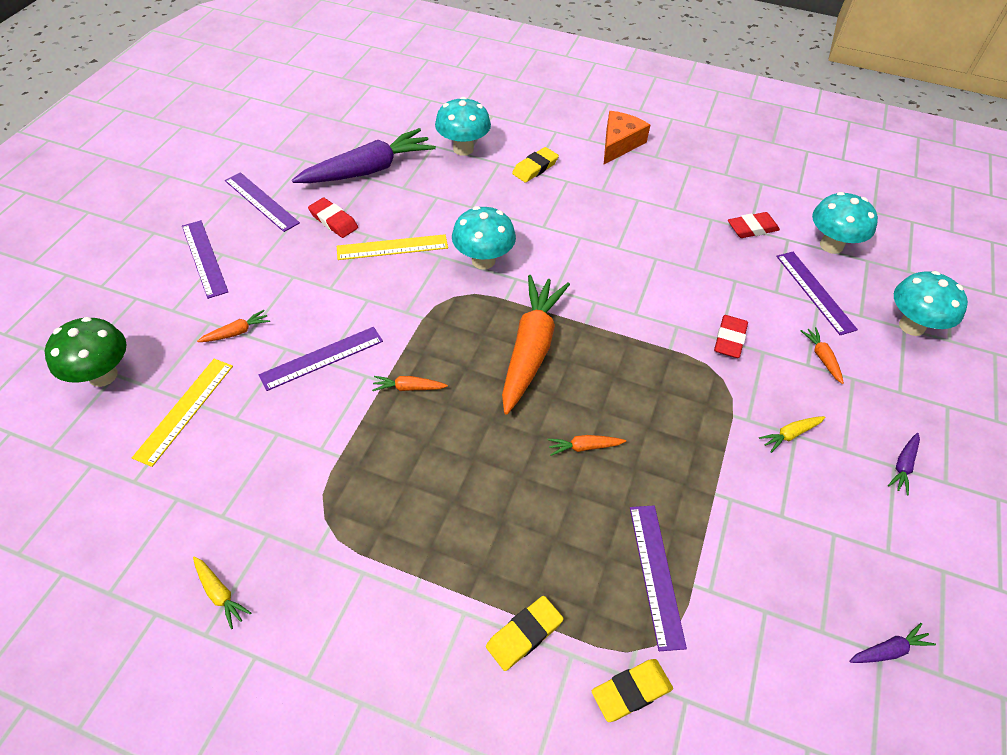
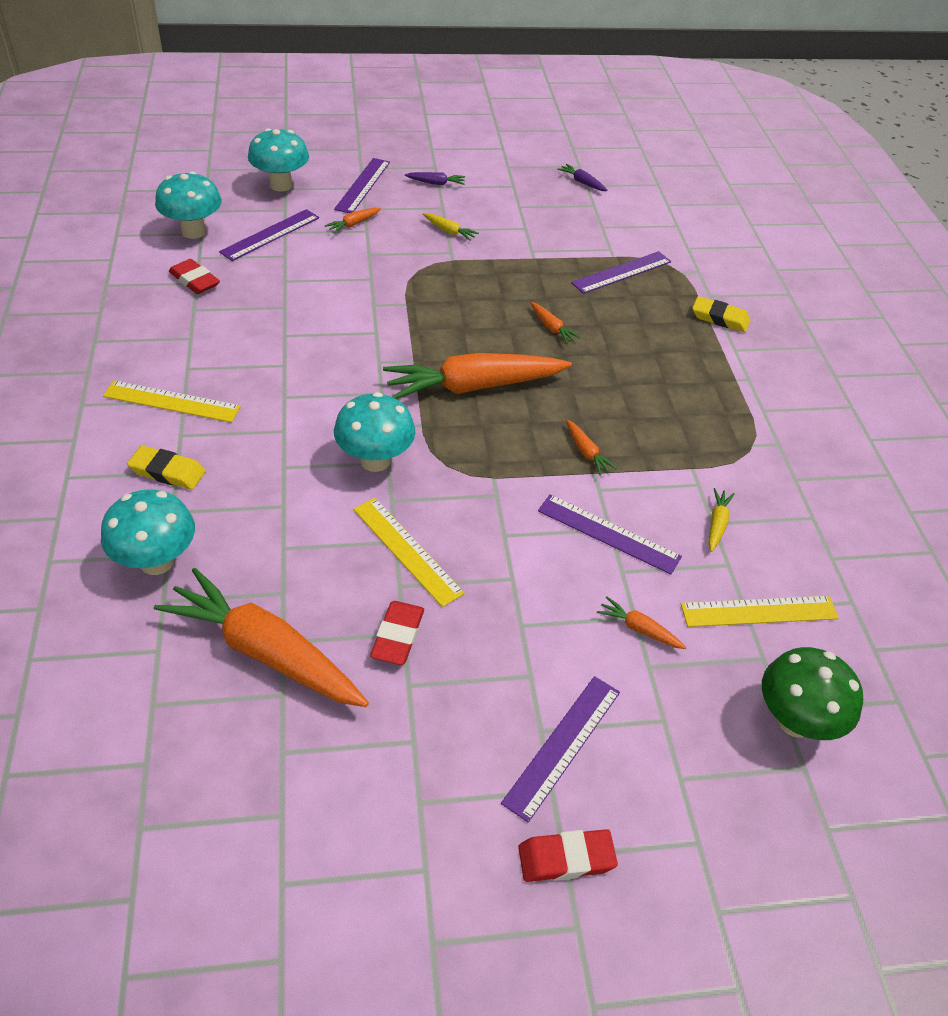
camera: 120 degrees left, 5 degrees down
(220, 594) = (859, 481): yellow carrot -> yellow carrot (717, 523)
(261, 201) = (412, 750): purple ruler -> purple ruler (362, 185)
(368, 170) = (264, 651): purple carrot -> orange carrot
(603, 184) = (172, 402): none -> yellow ruler
(619, 144) = (72, 408): orange cheese -> none
(631, 691) = (705, 268): yellow eraser -> none
(729, 339) = (368, 273): red eraser -> red eraser (566, 858)

